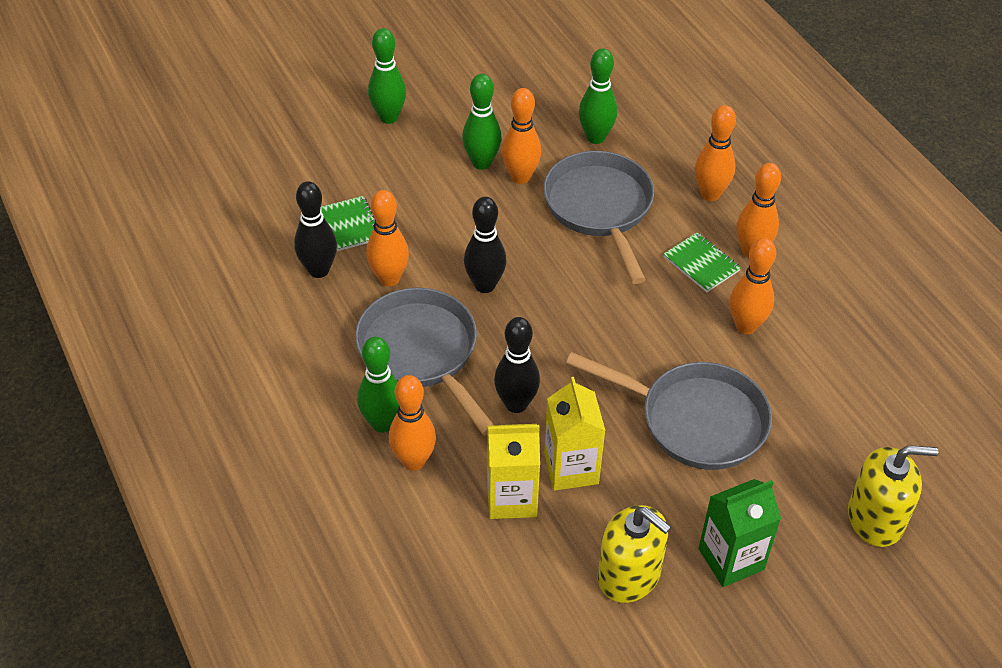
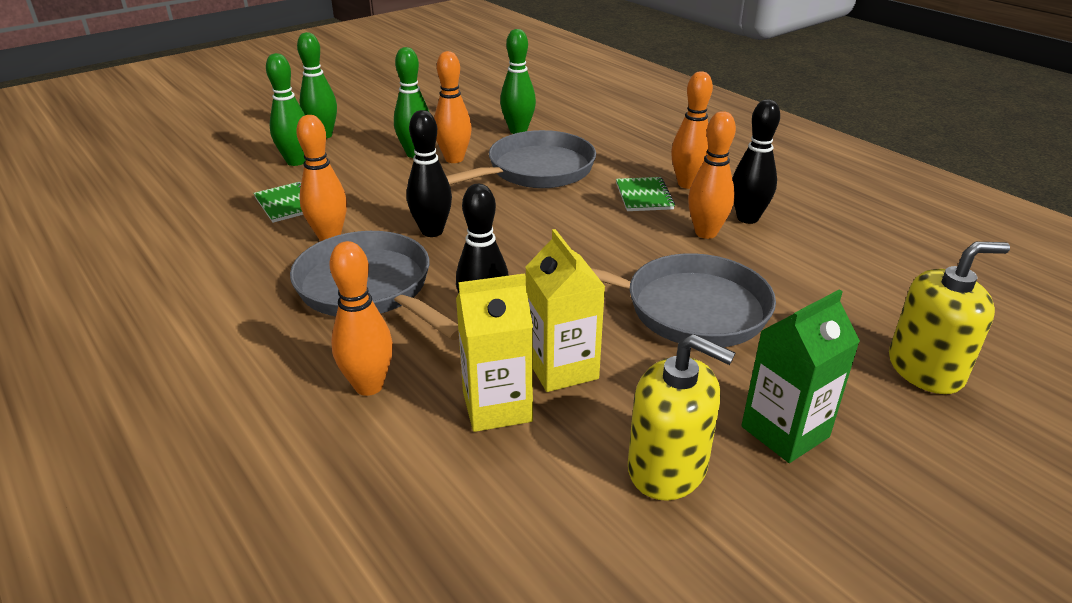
camera: 10 degrees left, 15 degrees down
(319, 270) = (252, 238): black bowling pin -> black bowling pin (747, 218)
(382, 423) = (327, 355): green bowling pin -> green bowling pin (296, 161)
(600, 208) = (535, 171): grey pan -> grey pan turned 75 degrees clockwise
(701, 264) = (644, 196): green notebook -> green notebook turned 45 degrees clockwise
(710, 194) = (633, 154): orange bowling pin -> none

